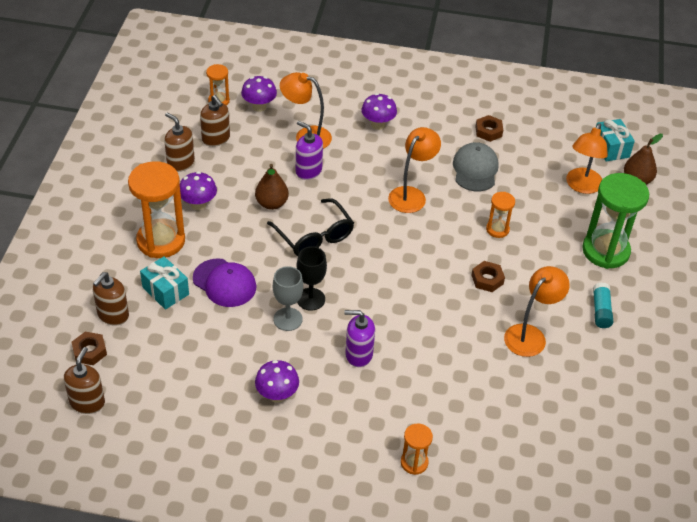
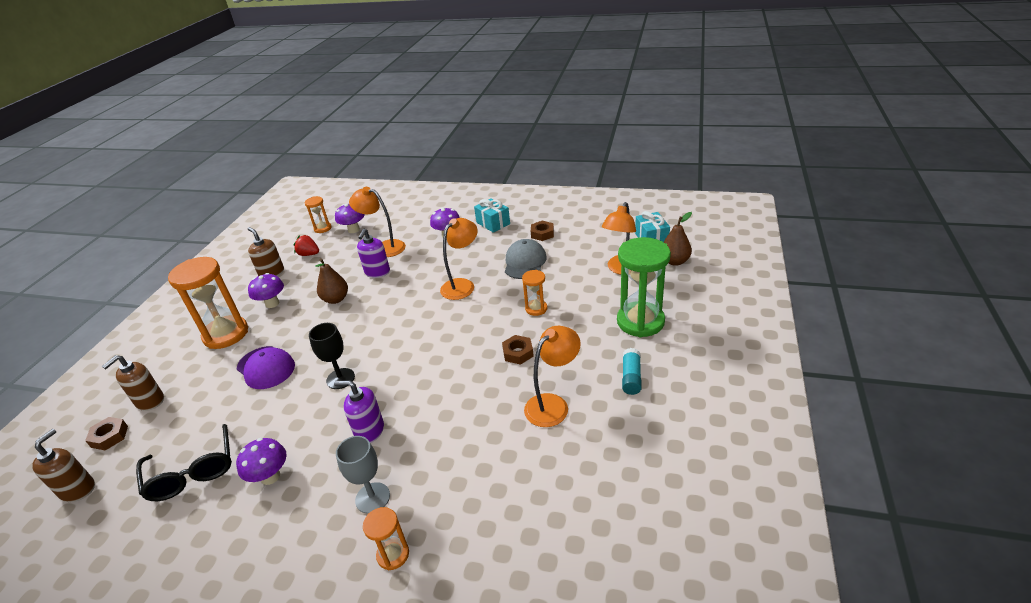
camera: 10 degrees right, 10 degrees down
(165, 291) = (209, 377): turquoise gift -> turquoise gift (493, 223)
(216, 139) = (309, 254): brown soap dispenser -> red strawberry
(288, 319) = (311, 398): grey goblet -> grey goblet (372, 498)
(308, 171) = (377, 272): purple soap dispenser -> purple soap dispenser turned 120 degrees counterclockwise
(314, 236) = (364, 323): black glasses -> black glasses (192, 472)

